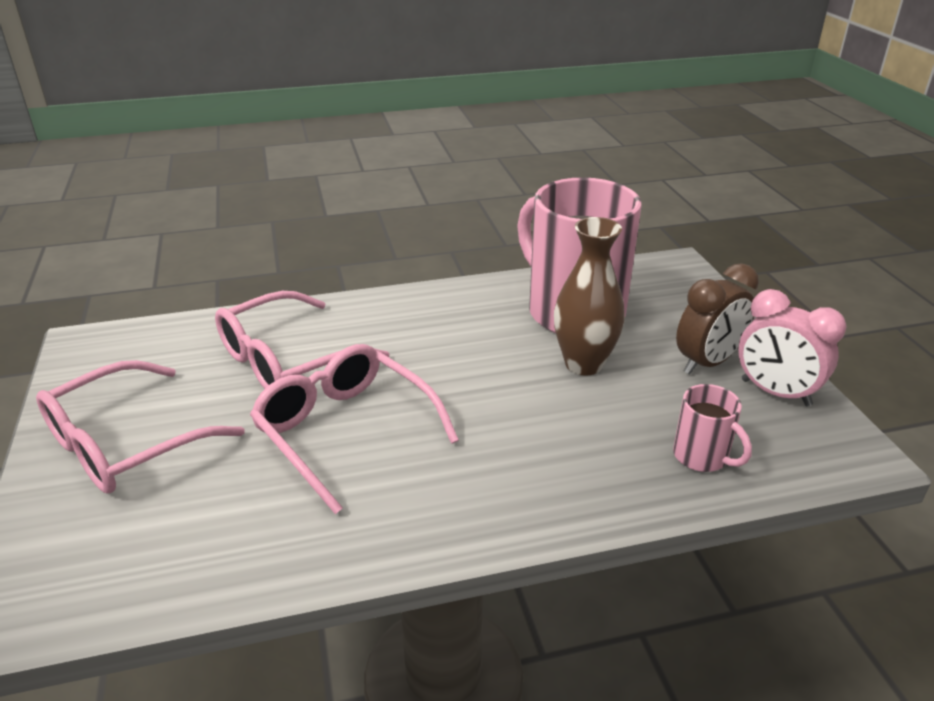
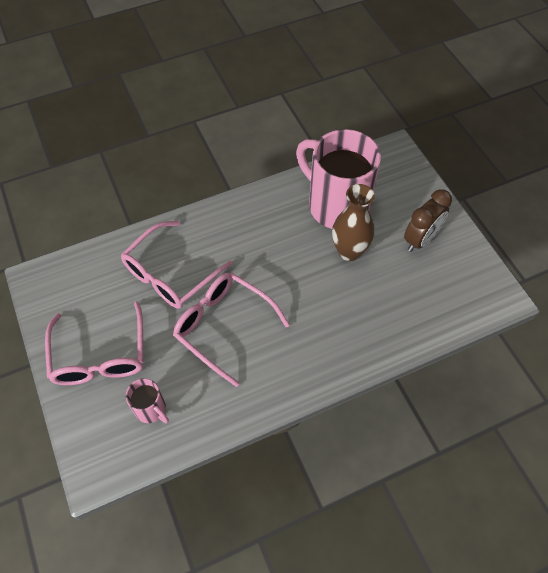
camera: 10 degrees left, 25 degrees up
(125, 444) = (100, 356): pink glasses -> pink glasses turned 45 degrees counterclockwise
(702, 457) = (422, 314): pink mug -> pink mug (151, 409)
(775, 393) = (459, 259): pink clock -> none

